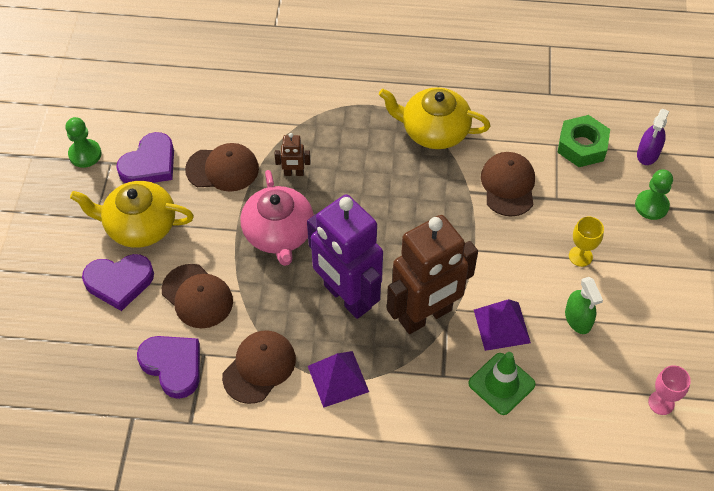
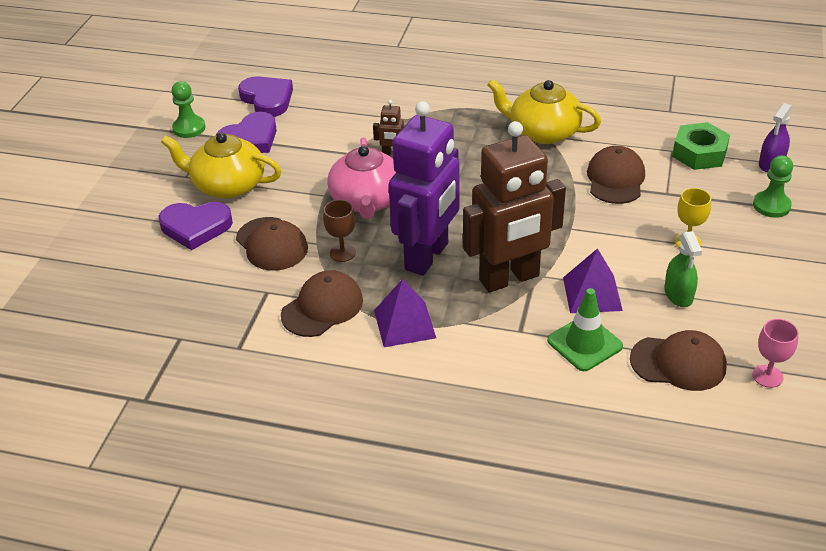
camera: 10 degrees right, 15 degrees down
(173, 366) = (232, 299): purple heart -> purple heart (267, 99)
(222, 169) = (321, 147): brown cap -> brown cap (678, 363)
(266, 300) = (342, 253): none -> brown goblet
(346, 297) = (427, 256): purple robot -> purple robot turned 120 degrees counterclockwise

